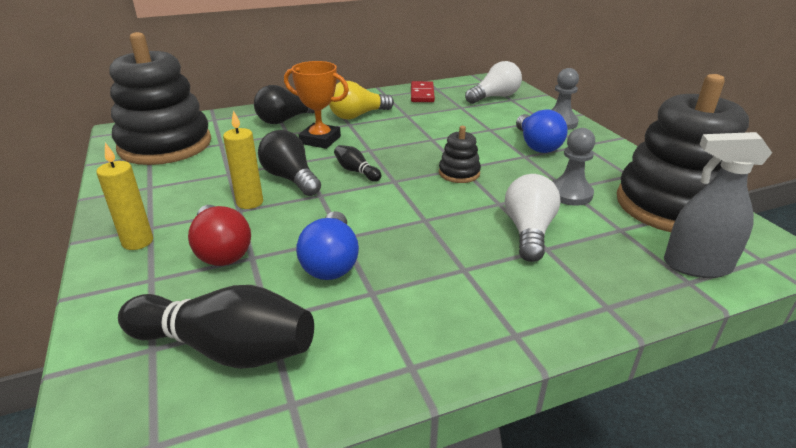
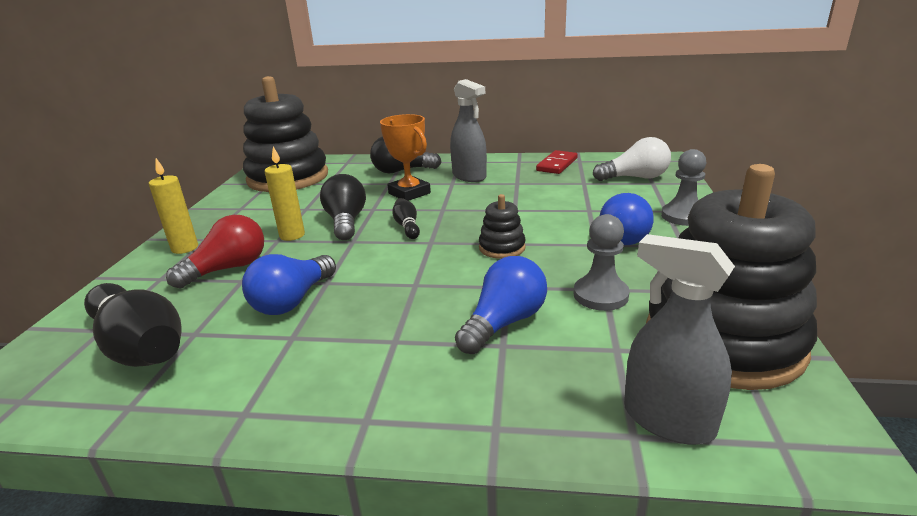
camera: 30 degrees right, 5 degrees down
(221, 250) = (228, 269): red light bulb -> red light bulb turned 135 degrees counterclockwise
(358, 115) = (469, 176): yellow light bulb -> grey spray bottle
(529, 232) = (504, 323): white light bulb -> blue light bulb

